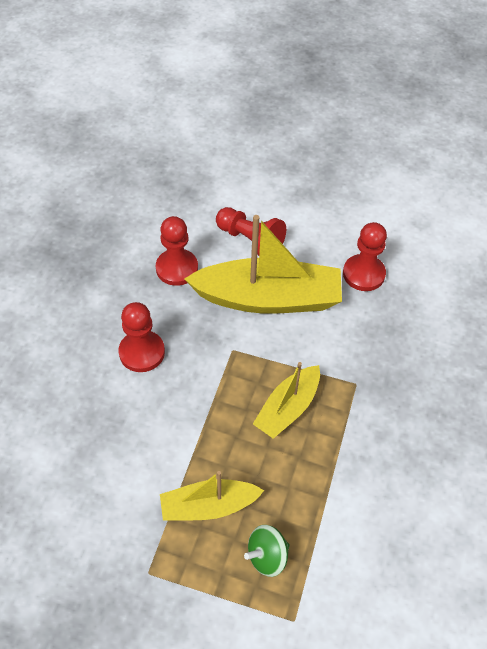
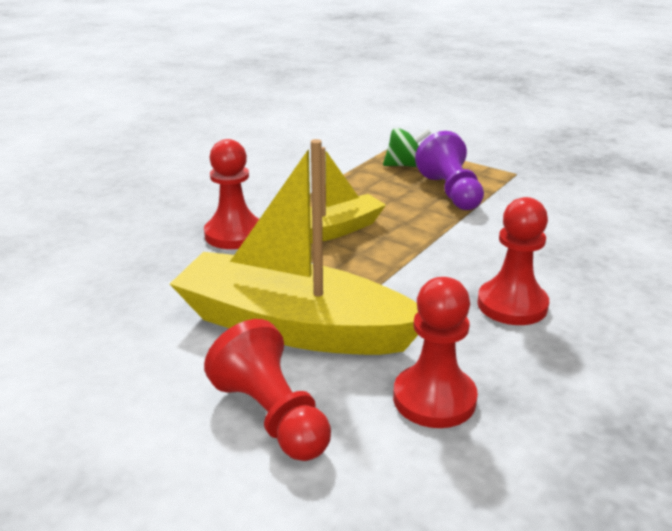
camera: 160 degrees left, 25 degrees down
(208, 506) = (450, 192): yellow boat -> purple pawn
(363, 274) = (120, 326): red pawn -> red pawn (234, 234)

